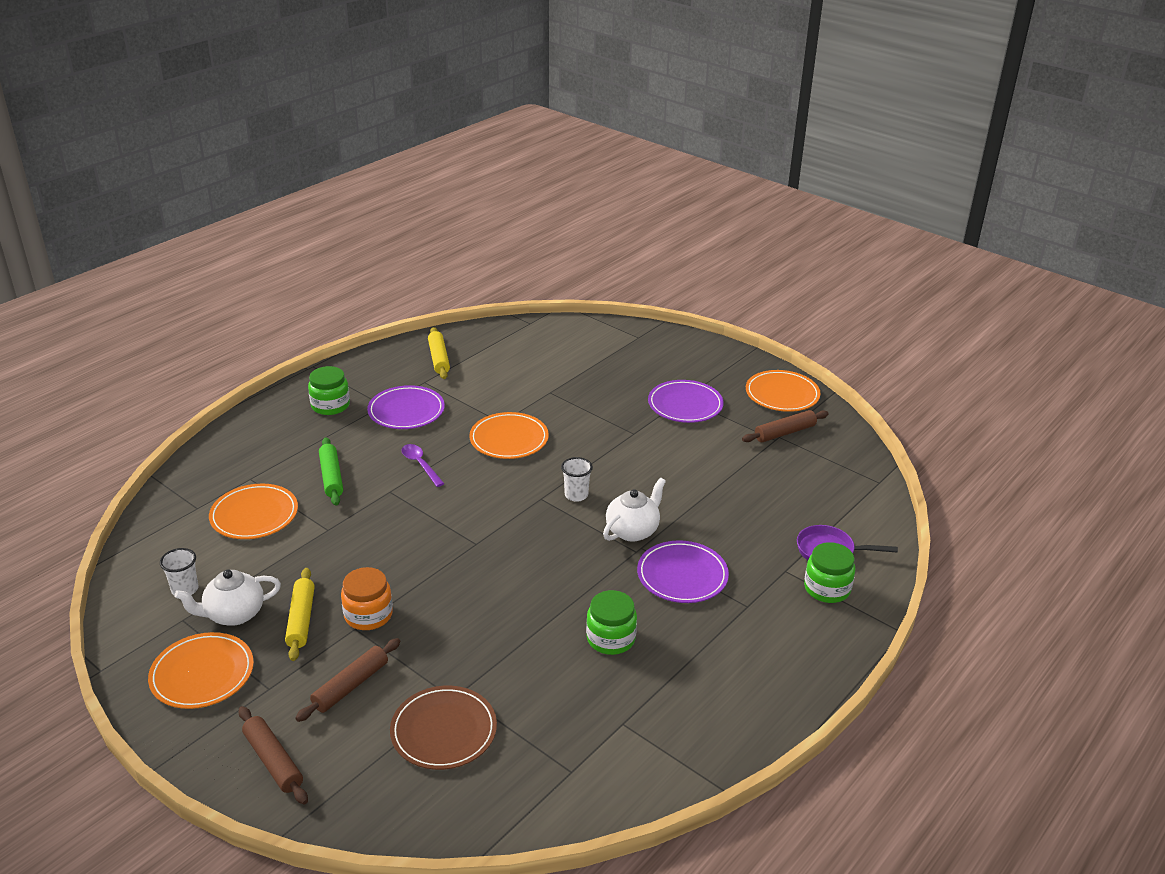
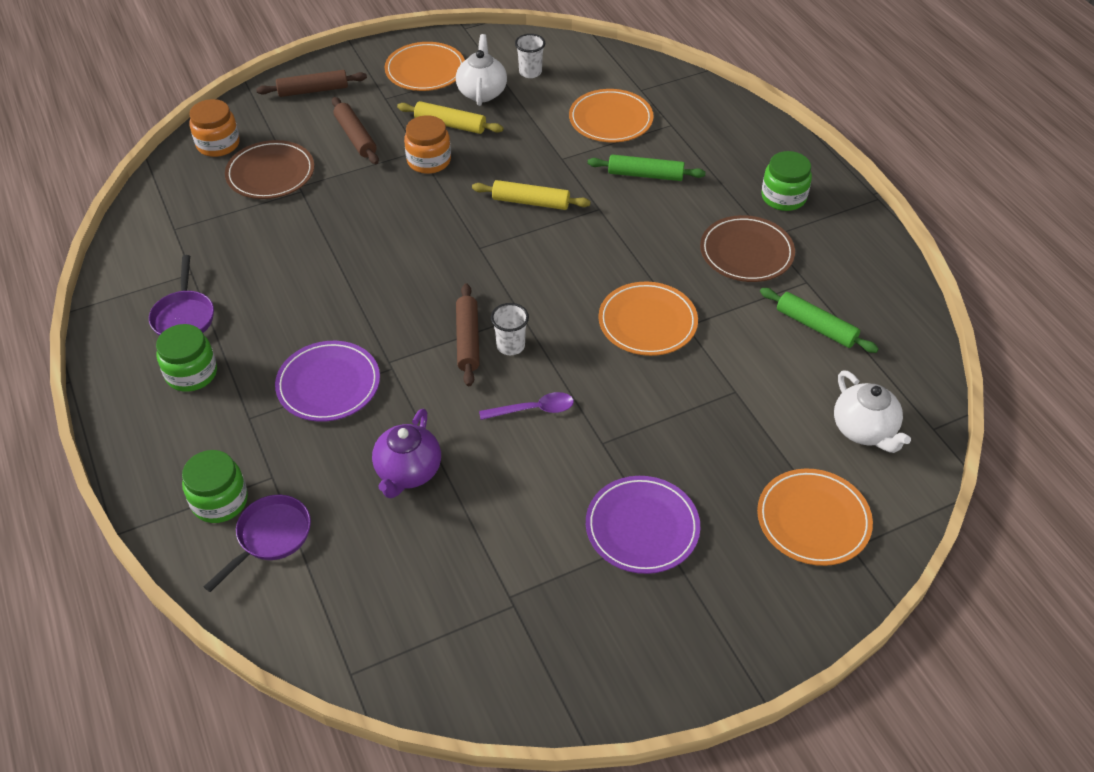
camera: 115 degrees right, 15 degrees up
(406, 411) = (746, 252): purple plate -> brown plate
(413, 805) = (218, 144): none -> orange jar
(420, 464) = (634, 240): purple spoon -> purple spoon (534, 409)
(439, 359) = (859, 308): yellow rolling pin -> yellow rolling pin (530, 202)
(468, 372) = (815, 327): none -> green rolling pin
(610, 639) = (287, 299): green jar -> green jar (191, 373)
(633, 530) = (422, 371): white teapot -> white teapot (864, 430)
(677, 700) = (184, 316): none -> purple pan
(725, 507) = (408, 472): none -> purple teapot
(782, 394) = (615, 668): orange plate -> orange plate (813, 520)
(784, 432) = (519, 617): brown rolling pin -> brown rolling pin (468, 340)

